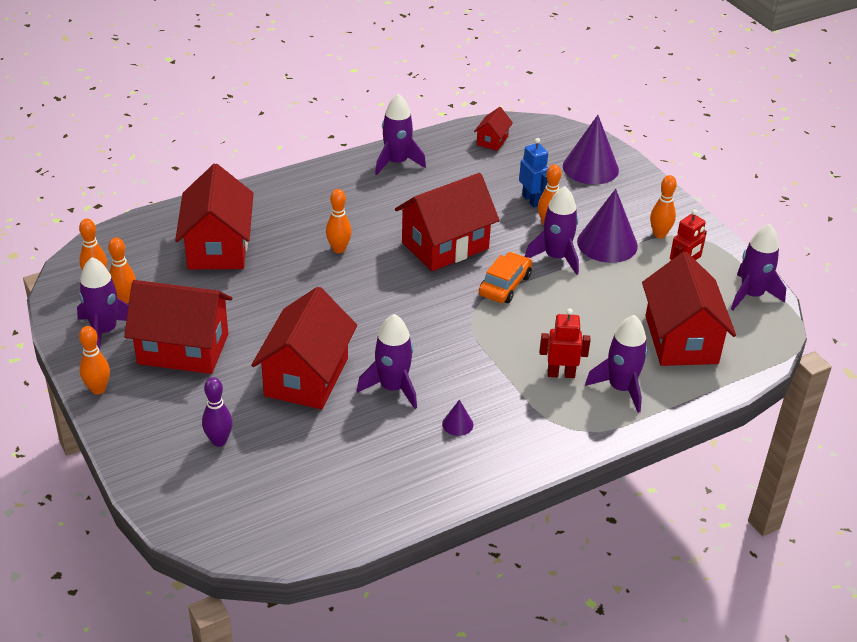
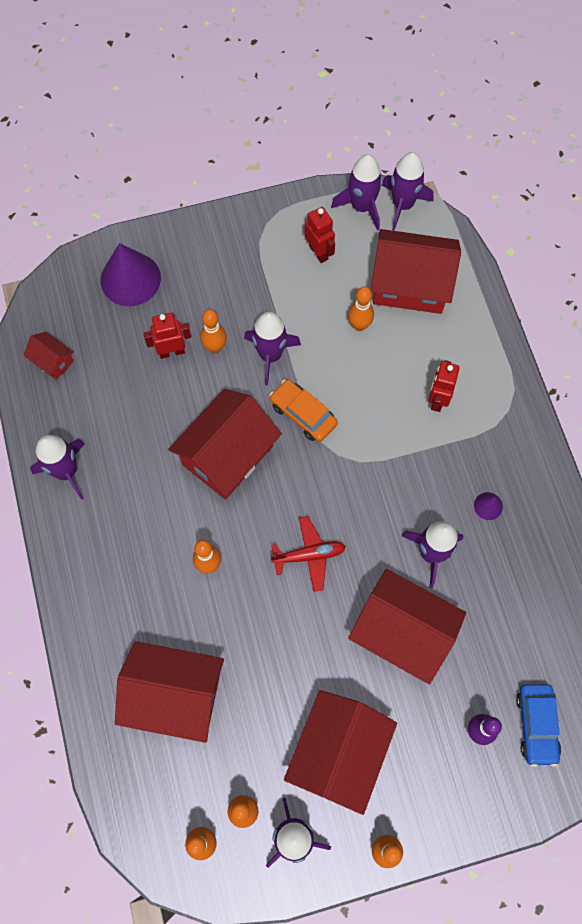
camera: 75 degrees left, 30 degrees up
(232, 485) = (536, 725): none -> blue car
(365, 307) = (309, 555): none -> red plane
(445, 245) = (227, 455): red house -> red house turned 60 degrees clockwise
(531, 200) = (171, 351): blue robot -> red robot
(607, 243) = (259, 302): purple cone -> none
(621, 388) = (464, 355): purple rocket -> purple rocket (402, 204)
(659, 234) = (256, 252): orange bowling pin -> orange bowling pin (359, 325)

